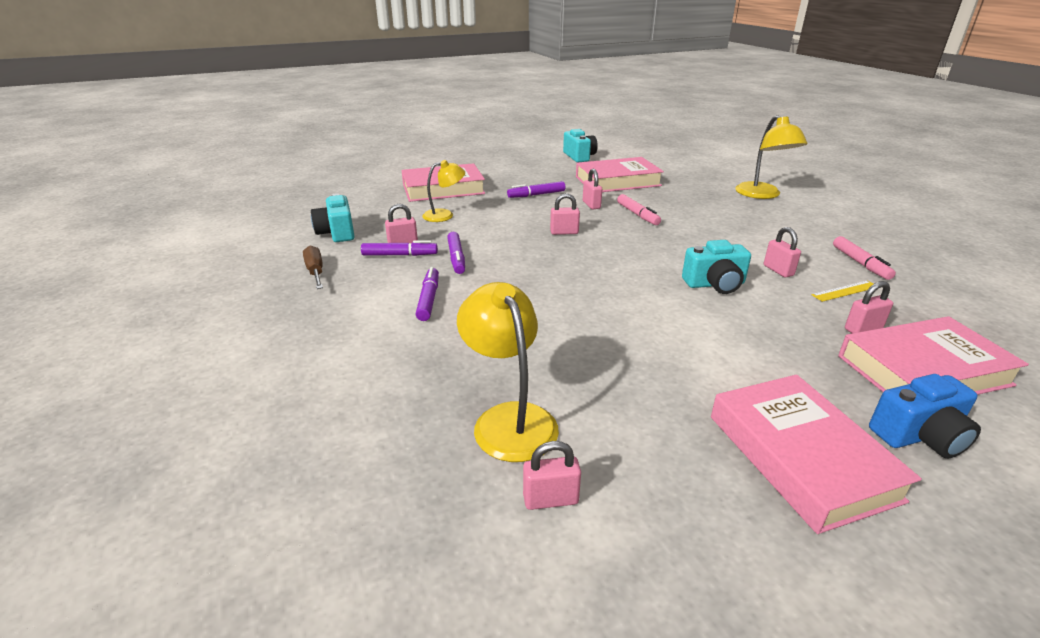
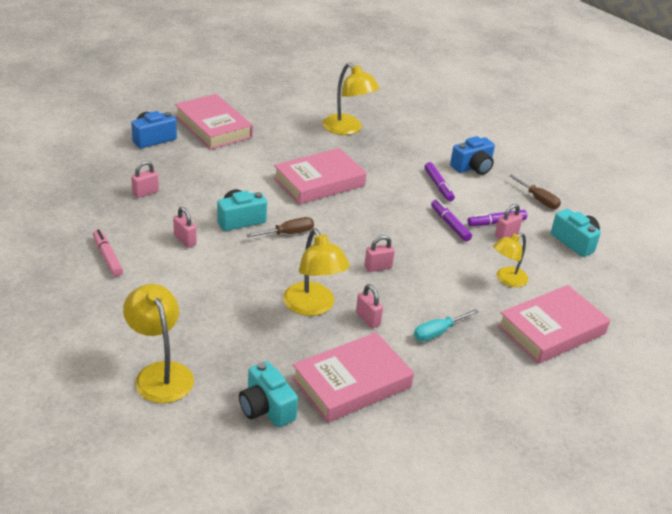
camera: 160 degrees right, 5 degrees up
(349, 320) = (472, 167): none -> blue camera
(536, 195) = (438, 332): purple marker -> turquoise screwdriver
(550, 499) = (317, 107): pink padlock -> none
(579, 157) = (432, 462): turquoise camera -> turquoise camera (266, 408)
(637, 214) = (313, 307): pink marker -> yellow lamp
(654, 266) = (288, 233): none -> brown screwdriver
(845, 291) = (139, 224): yellow ruler -> none
(923, 370) = (126, 169): pink book -> pink book (319, 182)

